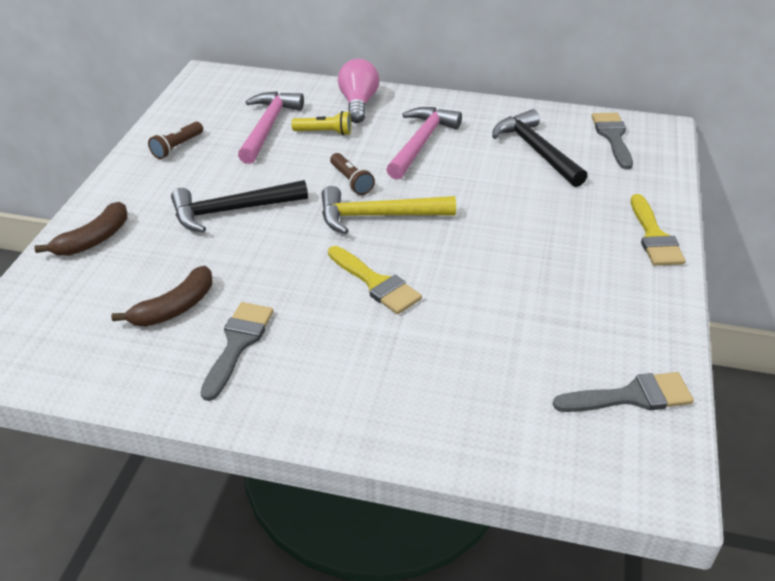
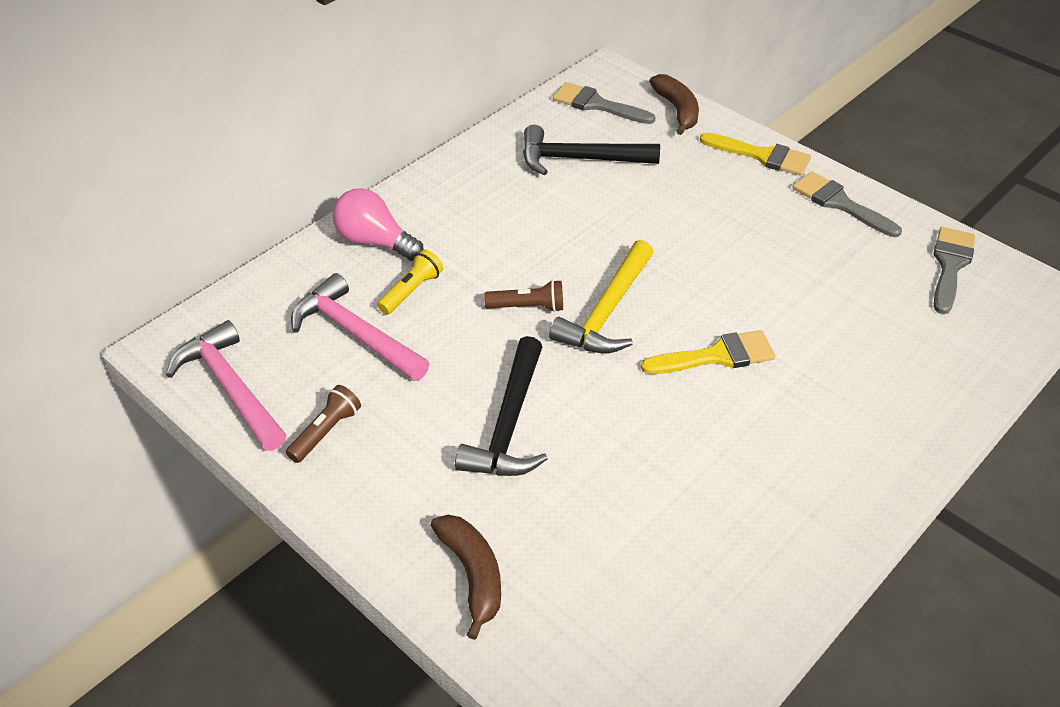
camera: 60 degrees left, 5 degrees up
(175, 308) = (659, 531): brown banana -> brown banana (677, 110)
(177, 147) = (326, 432): brown flashlight -> brown flashlight turned 120 degrees counterclockwise
(238, 344) = (750, 495): grey brush -> grey brush (839, 203)
(421, 143) = (499, 228): pink hammer -> pink hammer (231, 388)

